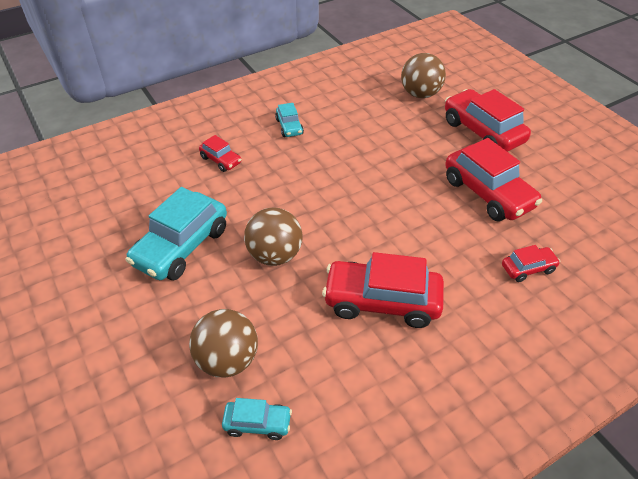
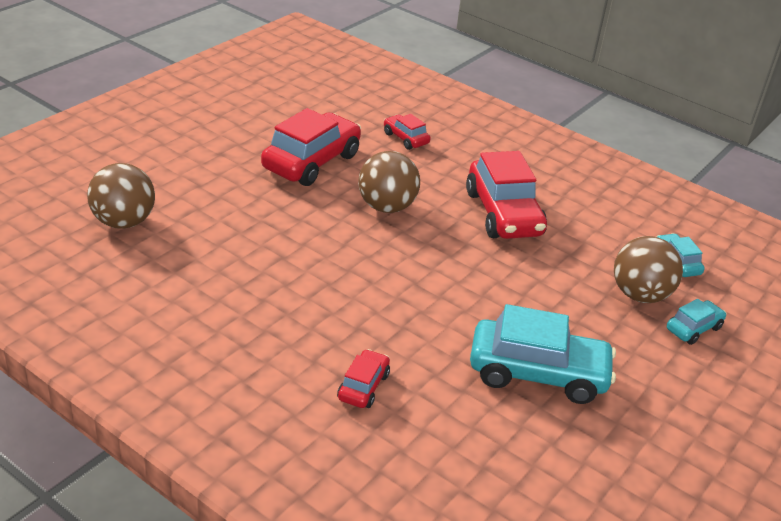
camera: 115 degrees left, 10 degrees down
(275, 255) = (497, 293): brown ball -> brown ball (386, 207)
(289, 127) = (253, 334): turquoise car -> turquoise car (693, 328)
(482, 132) = (197, 169): red car -> none

